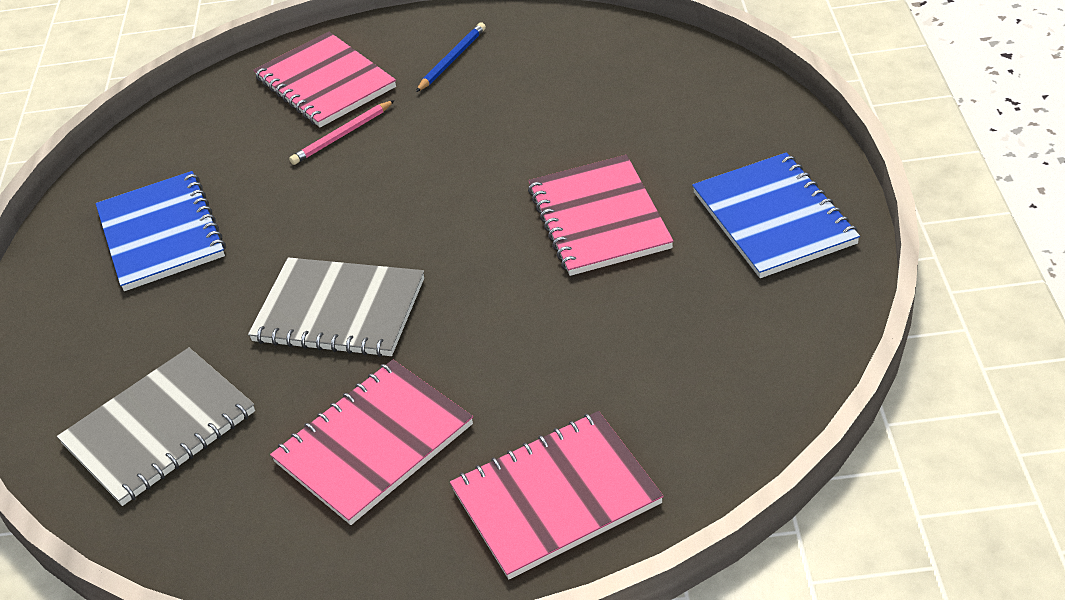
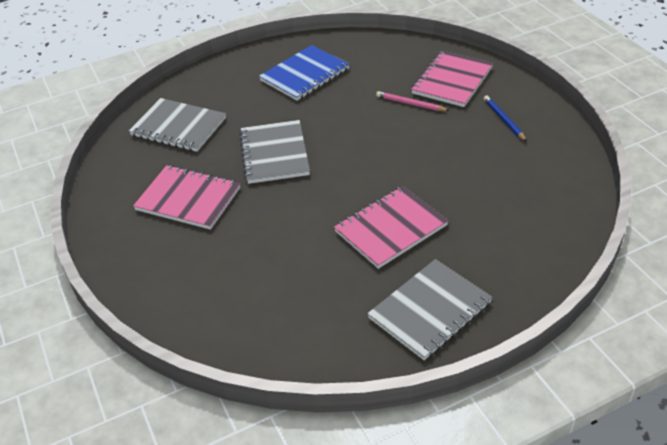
camera: 65 degrees right, 0 degrees up
(452, 60) = (504, 120): blue pencil -> blue pencil turned 120 degrees counterclockwise
(556, 497) = (170, 278): pink notebook -> none
(773, 218) = (429, 310): blue notebook -> grey notebook

